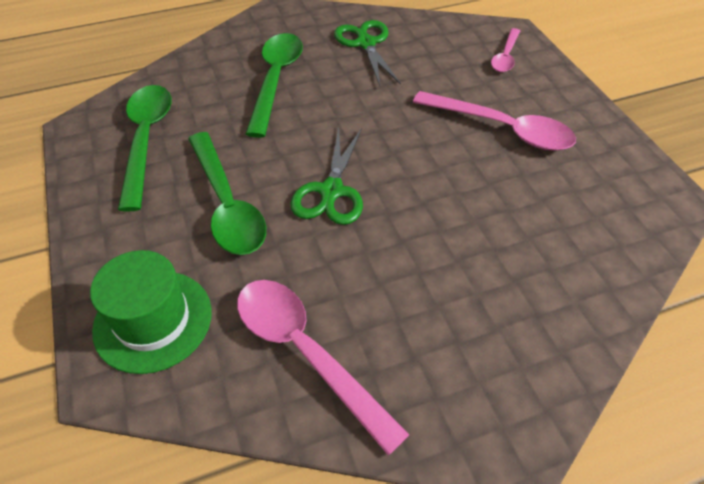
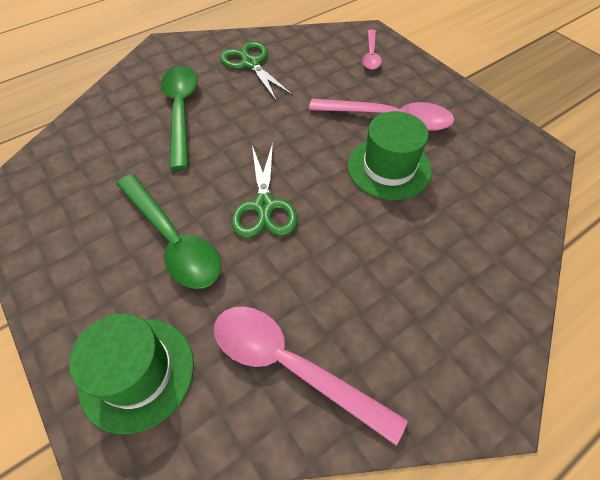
camera: 15 degrees left, 5 degrees up
(146, 140) = (76, 193): green spoon -> none
(482, 180) = (389, 167): none -> green hat

